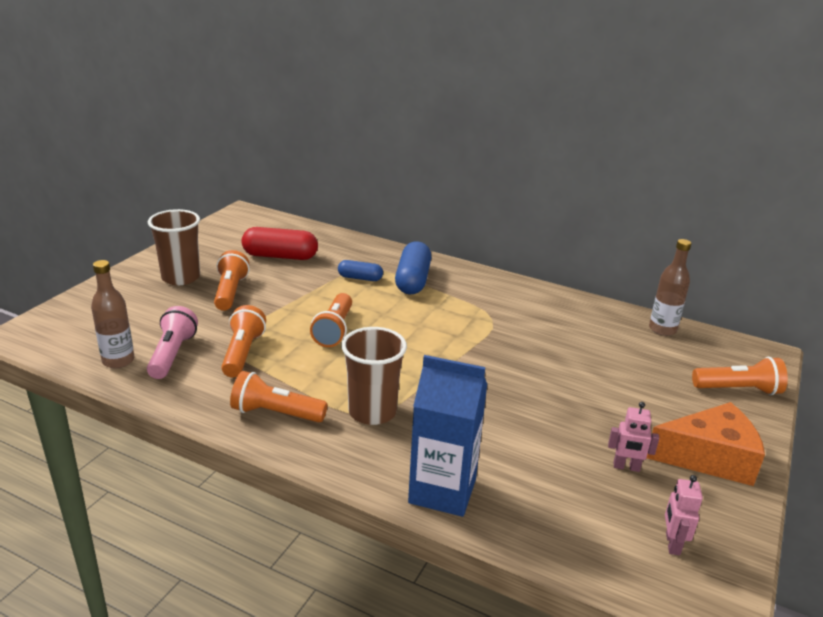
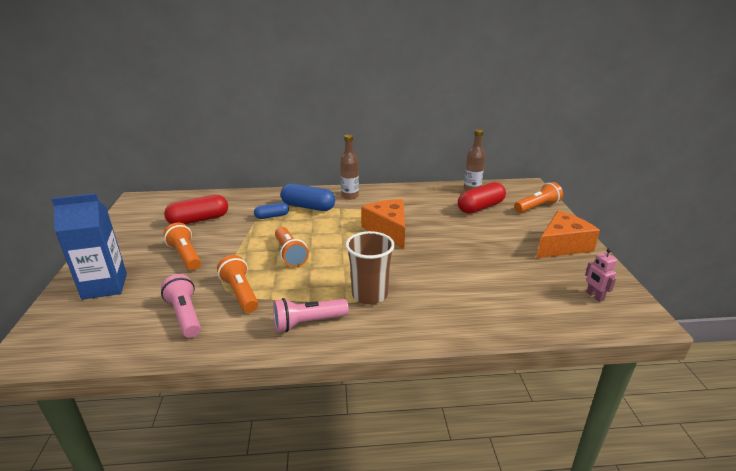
camera: 30 degrees left, 0 degrees up
(118, 361) = (143, 338): brown bottle -> brown bottle (350, 196)
(181, 277) = (133, 259): brown cup -> none
(276, 413) = (308, 323): orange flashlight -> pink flashlight
(412, 280) = (308, 207): blue capsule -> blue capsule turned 45 degrees counterclockwise
(442, 491) = (460, 323): blue carton -> blue carton (105, 286)
(479, 343) = (388, 230): none -> orange cheese
(626, 467) = (533, 267): pink robot -> none
(645, 359) = (480, 207): none -> red capsule

